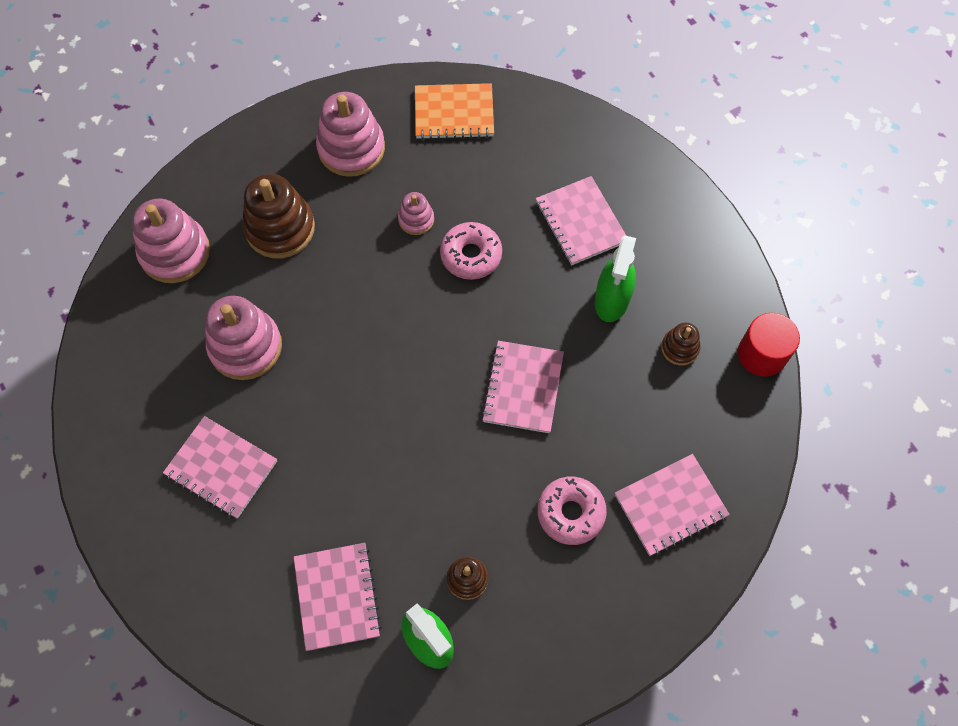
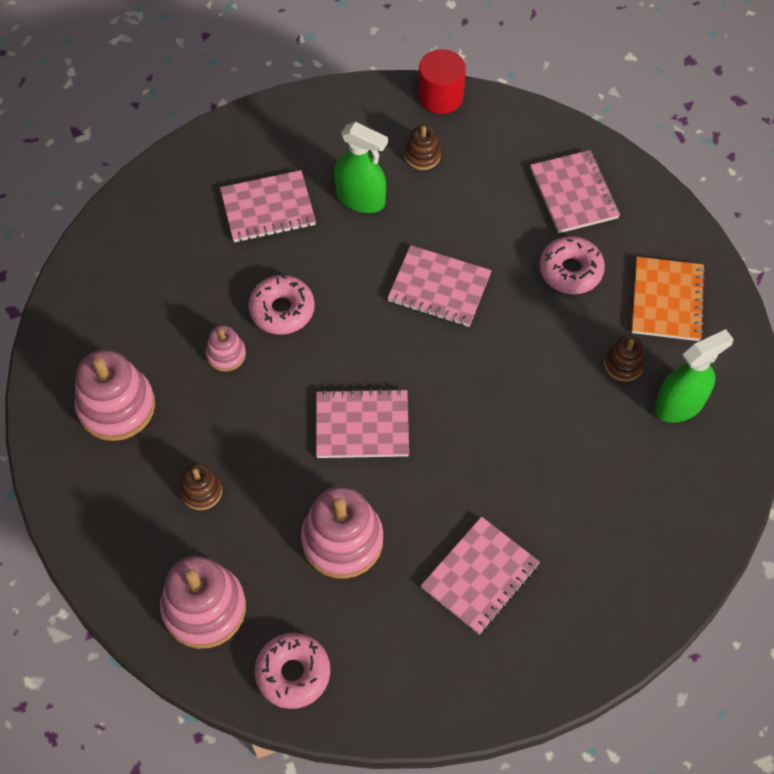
camera: 80 degrees left, 5 degrees down
(122, 330) = (293, 673): none -> pink donut
(280, 228) = (201, 491): brown stacking toy -> brown stacking toy, size x0.52
(337, 597) = (629, 479): pink notebook -> pink notebook (362, 425)
(454, 113) = (101, 299): orange notebook -> orange notebook (667, 300)

